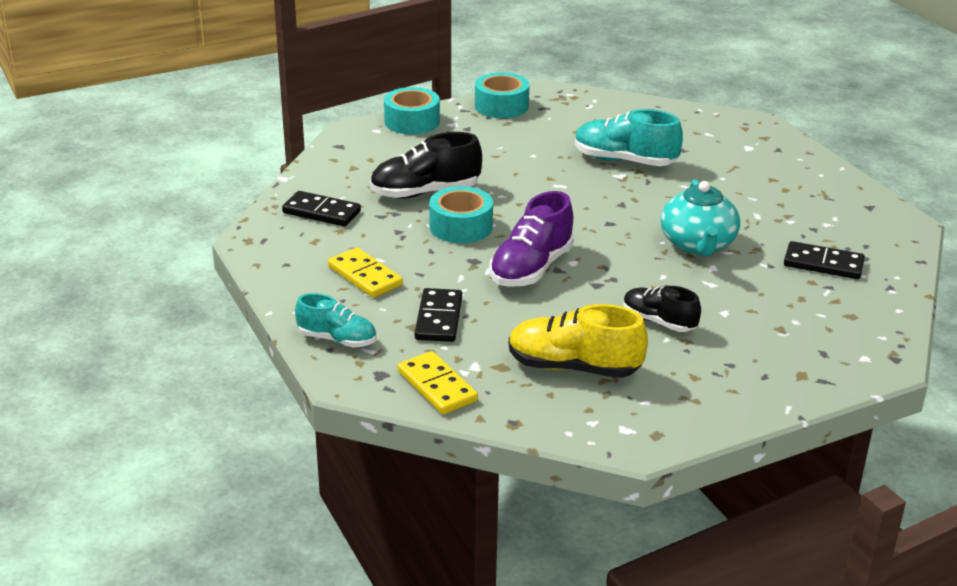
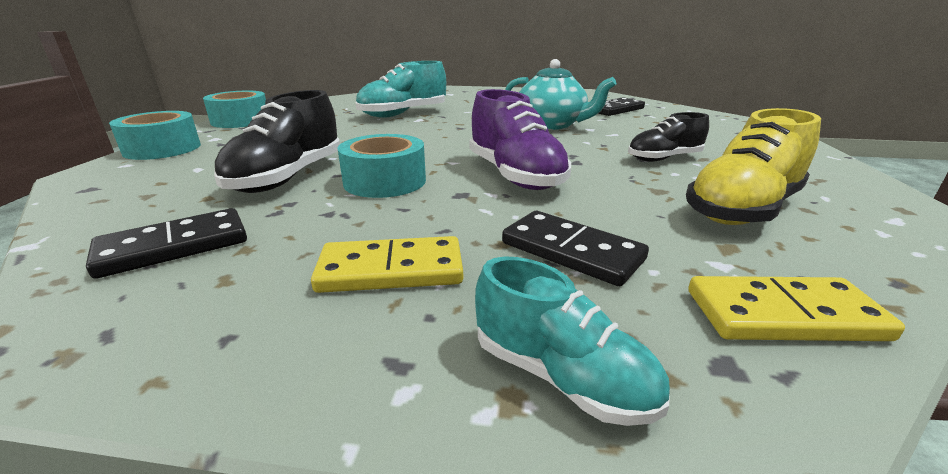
camera: 55 degrees left, 5 degrees down
(337, 339) = (561, 376): turquoise shoe -> turquoise shoe turned 75 degrees clockwise

